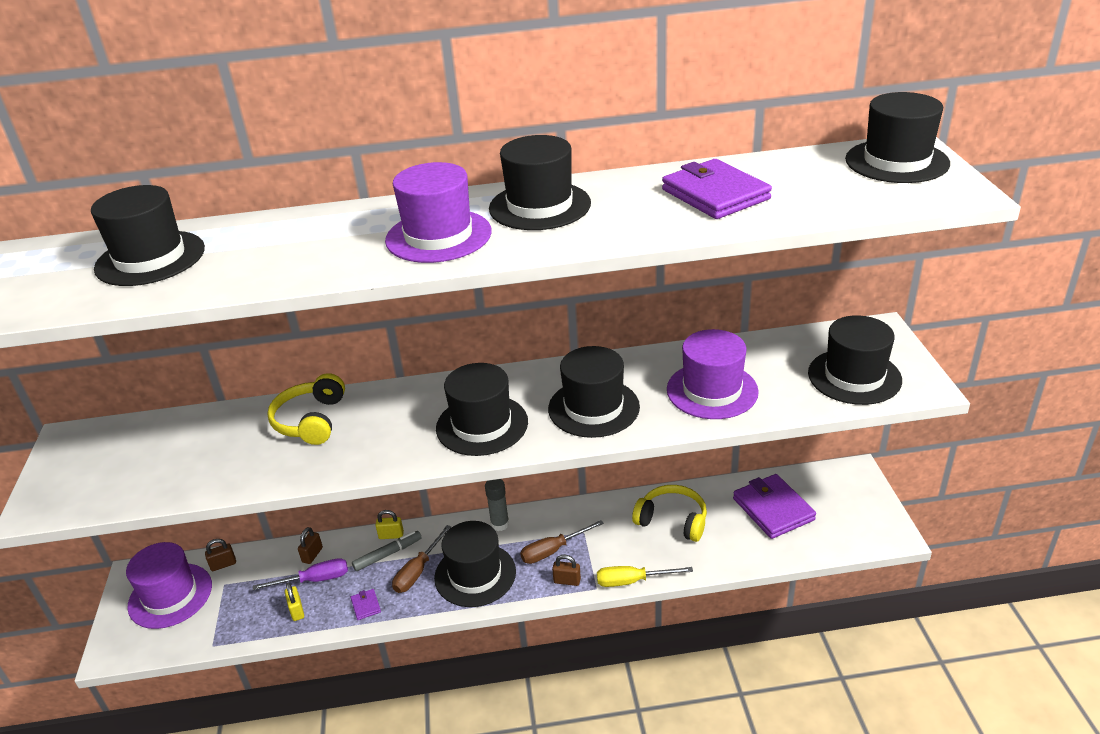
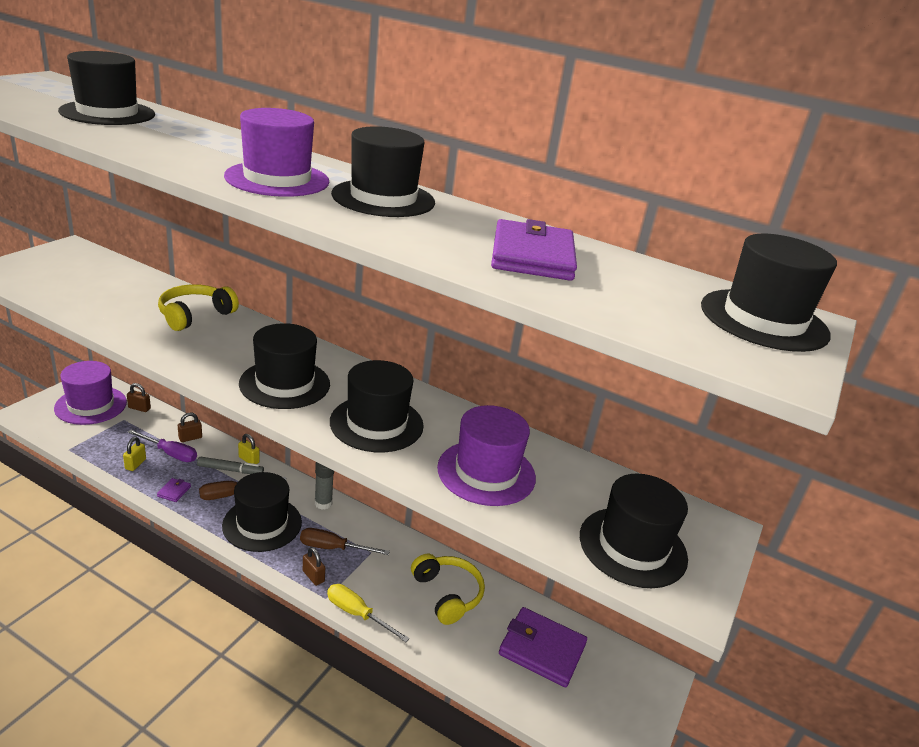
camera: 30 degrees right, 5 degrees down
(773, 509) = (542, 649): purple wallet -> purple wallet turned 75 degrees counterclockwise

